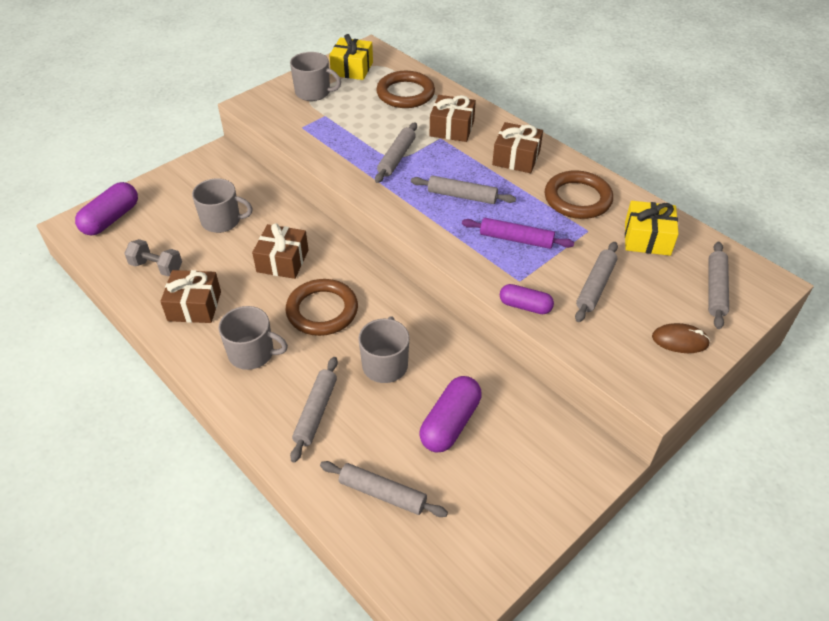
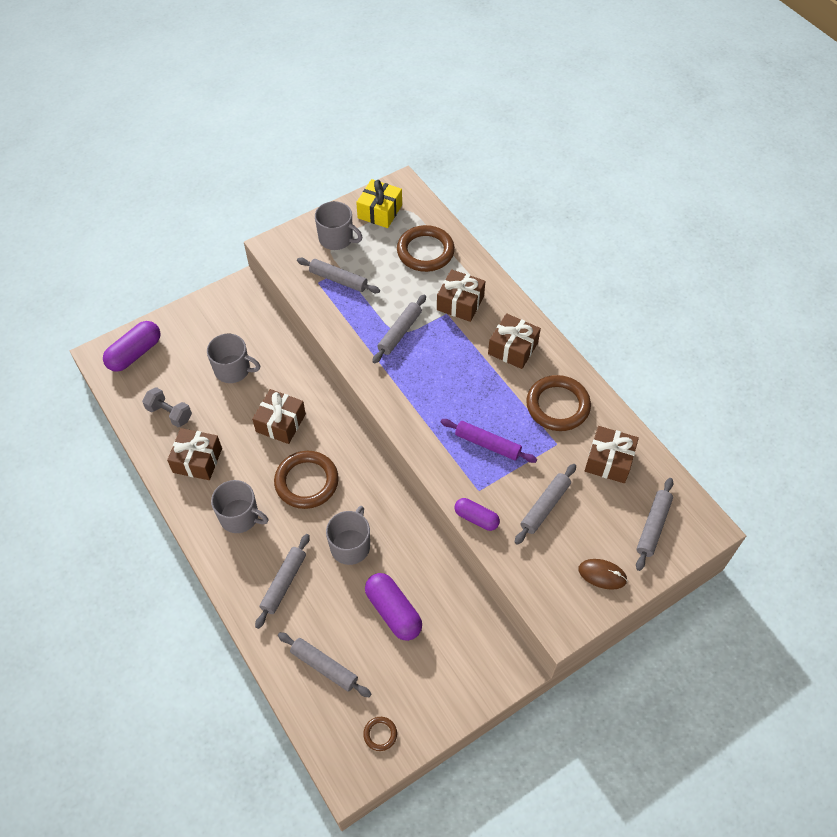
camera: 10 degrees right, 10 degrees up
(450, 423) = (393, 611): purple capsule -> purple capsule turned 75 degrees counterclockwise
(462, 196) = (450, 387): grey rolling pin -> grey rolling pin (338, 280)
(468, 558) = (380, 734): none -> brown ring
(647, 238) = (609, 461): yellow gift -> brown gift

